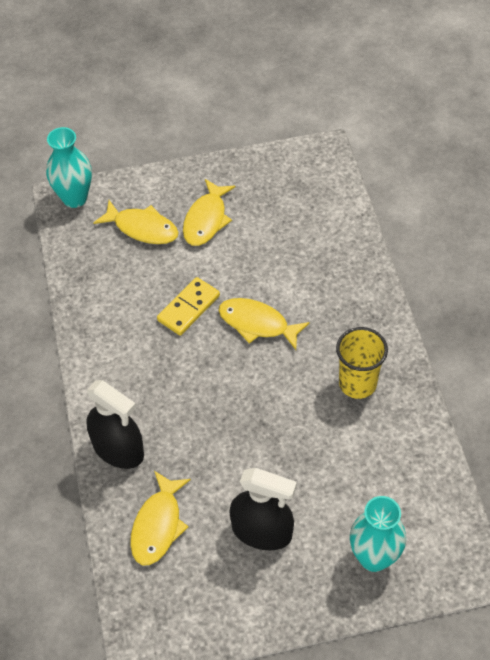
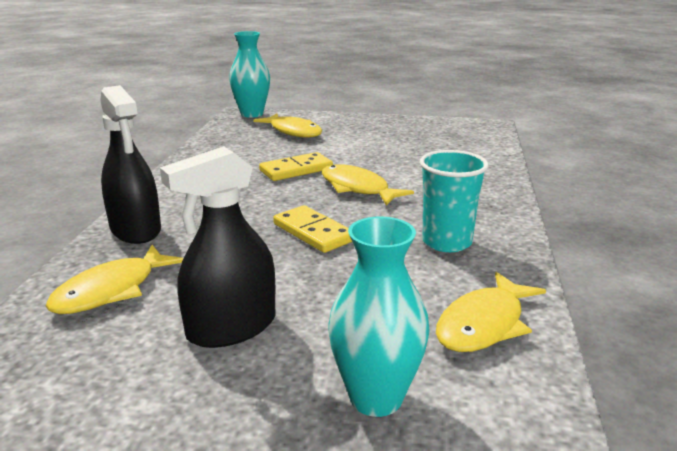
camera: 20 degrees right, 30 degrees down
(206, 220) = (354, 136): yellow fish -> yellow fish (484, 324)
(256, 404) = (313, 232): none -> yellow domino
(262, 531) = (231, 327): black spray bottle -> black spray bottle turned 105 degrees clockwise
(357, 383) = (446, 242): yellow cup -> turquoise cup

